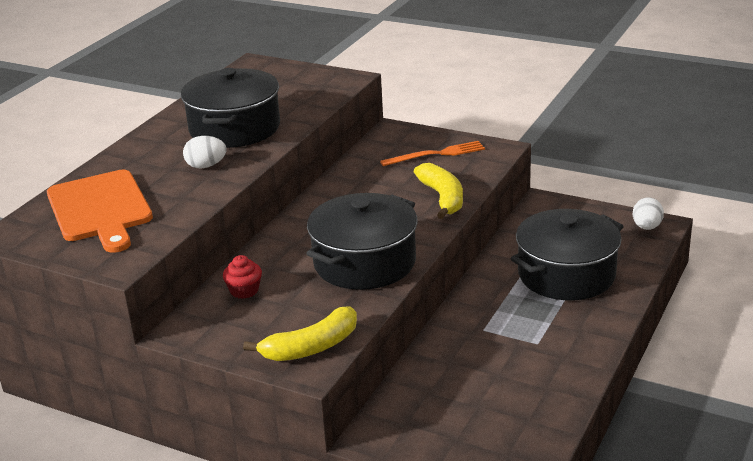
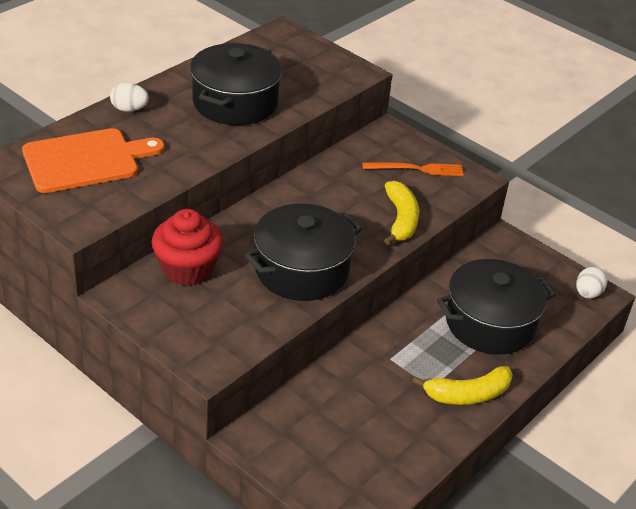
camera: 10 degrees right, 10 degrees up
(100, 209) = (86, 160): orange cutting board -> orange cutting board turned 105 degrees counterclockwise
(206, 166) = (193, 138): white egg -> white egg (129, 109)
(244, 290) = (187, 269): red cupcake -> red cupcake, size x1.98
(311, 347) = (219, 345): yellow banana -> yellow banana (467, 394)

